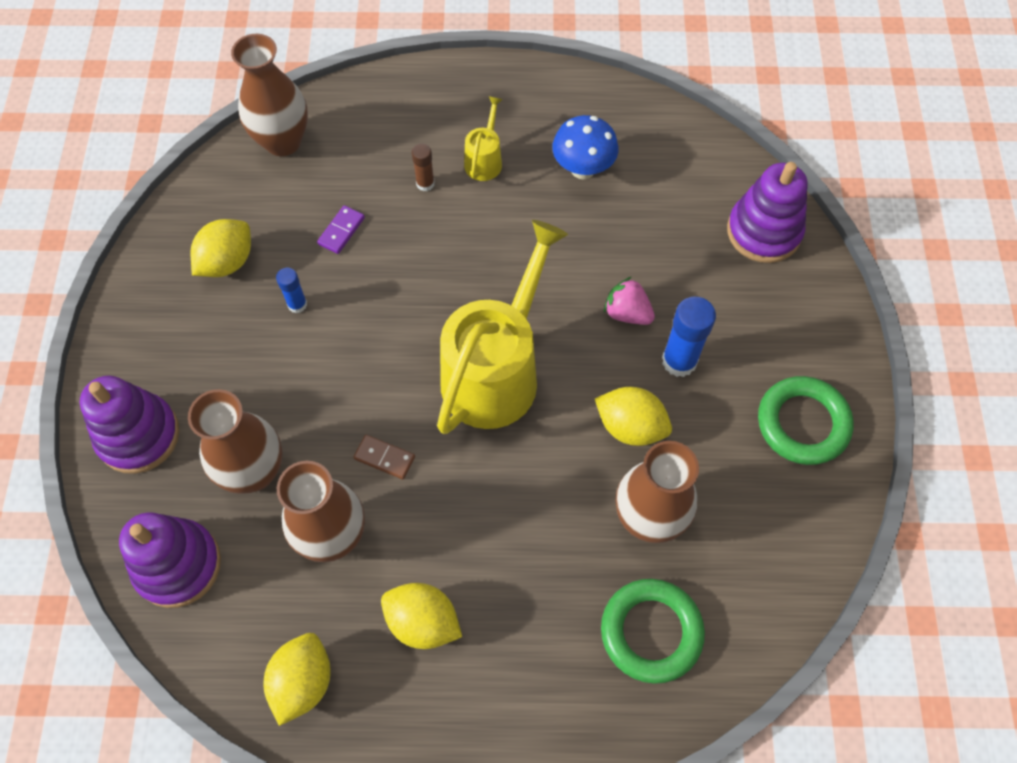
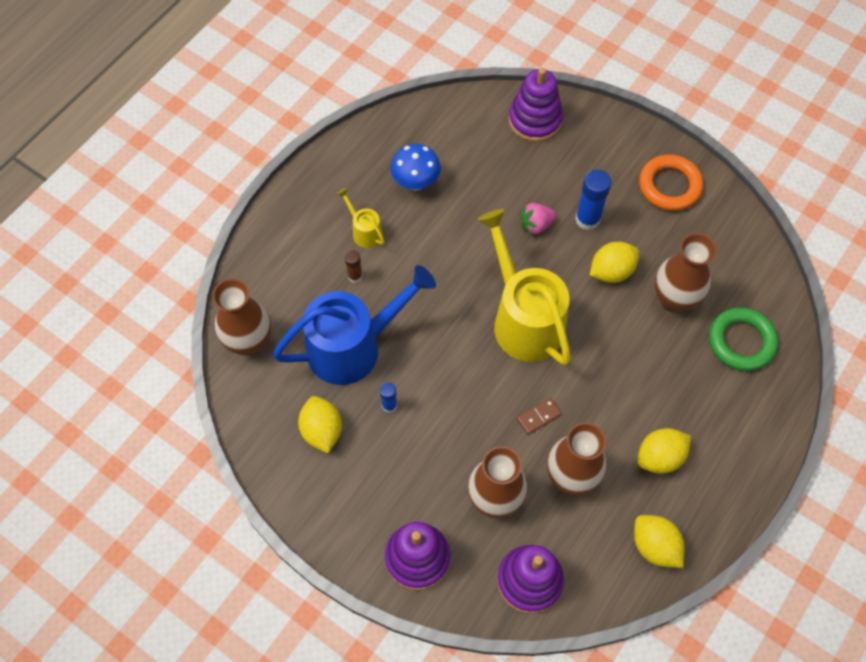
camera: 55 degrees left, 0 degrees up
(341, 231) = (352, 347): purple domino -> blue watering can
(802, 423) = (669, 186): green ring -> orange ring

